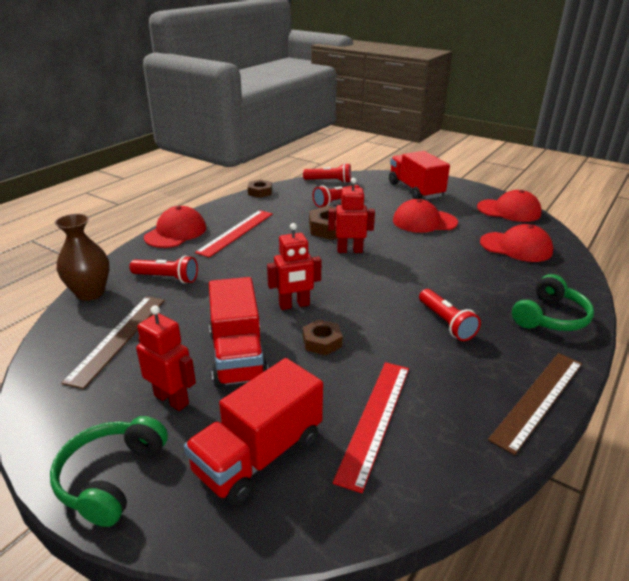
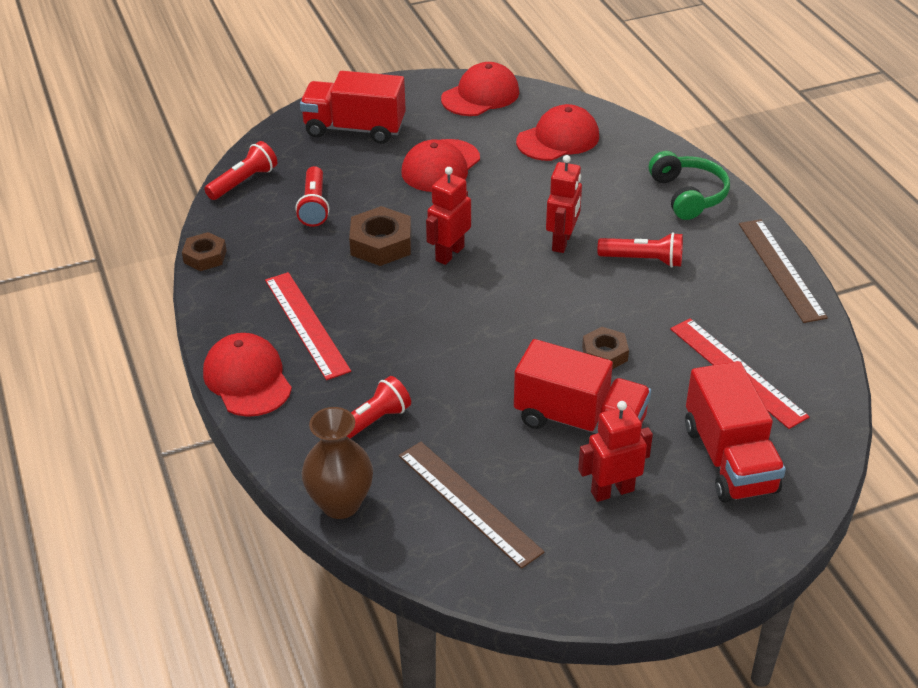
camera: 55 degrees left, 10 degrees up
(112, 478) = (692, 561): green headphones -> none
(294, 305) = (523, 345): red robot -> red robot (562, 242)

